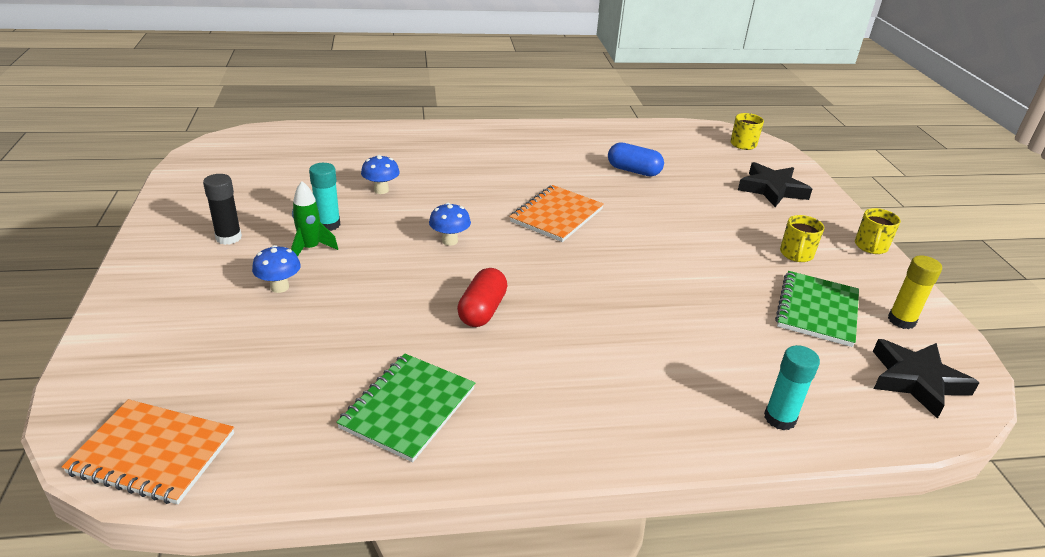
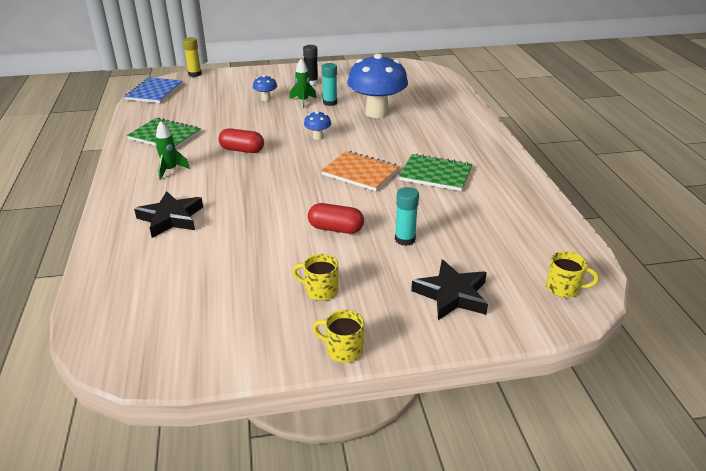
camera: 90 degrees right, 0 degrees up
(152, 453) = (154, 92): orange notebook -> blue notebook
(381, 190) = (376, 113): blue mushroom -> blue mushroom, size x2.33
(547, 386) = (170, 170): none -> green rocket
(633, 171) = (453, 209): blue capsule -> none
(684, 240) = (336, 229): none -> red capsule
(779, 418) = (117, 249): turquoise glue stick -> turquoise glue stick (405, 239)
(817, 310) = (232, 288): green notebook -> green notebook (435, 174)
(901, 320) = (213, 340): yellow glue stick -> yellow glue stick (194, 74)
(916, 381) = (133, 327): black star -> black star (171, 218)

